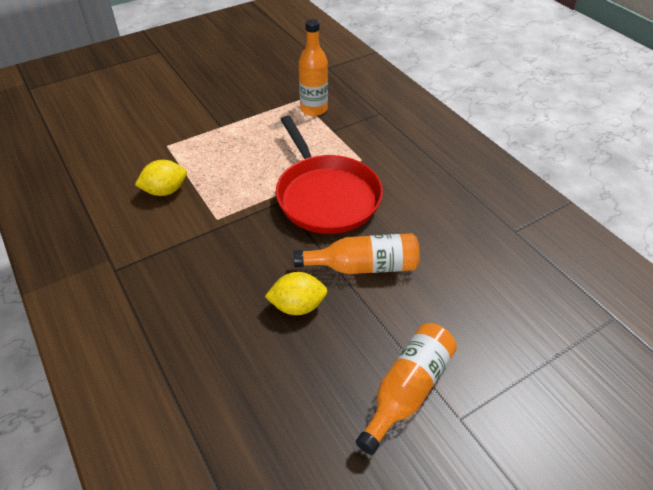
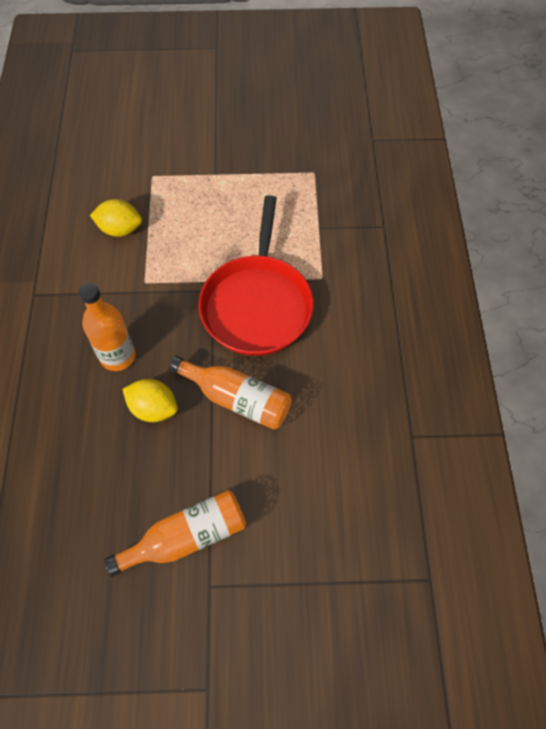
camera: 30 degrees right, 15 degrees up
(314, 109) = (319, 191): orange bottle -> orange bottle (118, 356)

